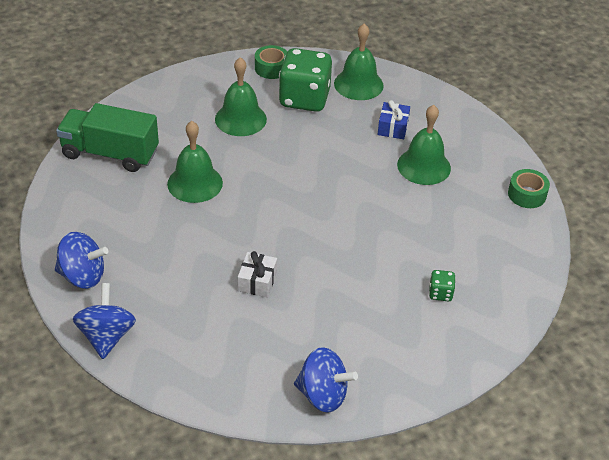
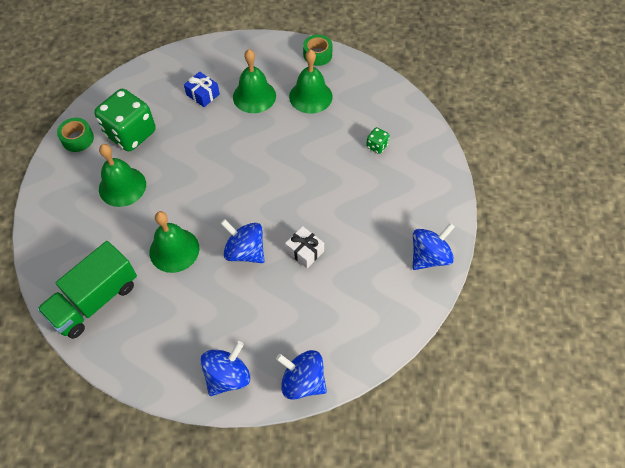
camera: 60 degrees left, 15 degrees up
(227, 235) = (245, 251): none -> blue spinning top
(358, 84) = (140, 92): green bell -> green bell (310, 96)

